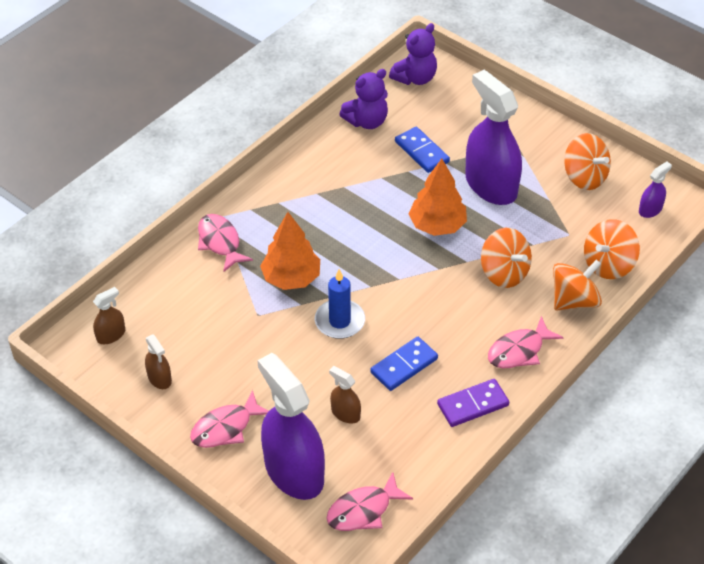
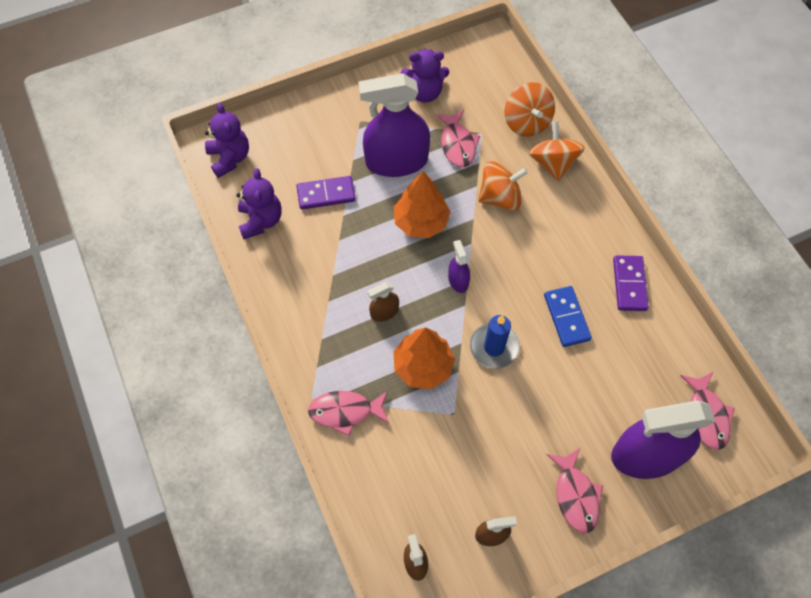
camera: 65 degrees left, 15 degrees up
(345, 413) = (599, 386): brown spray bottle -> brown spray bottle (384, 312)
(422, 152) = (326, 194): blue domino -> purple domino
(519, 351) = (587, 225): pink fish -> pink fish (457, 144)
(584, 177) = (424, 92): orange spinning top -> purple teddy bear
(650, 210) = (483, 67): purple spray bottle -> purple spray bottle (458, 280)

